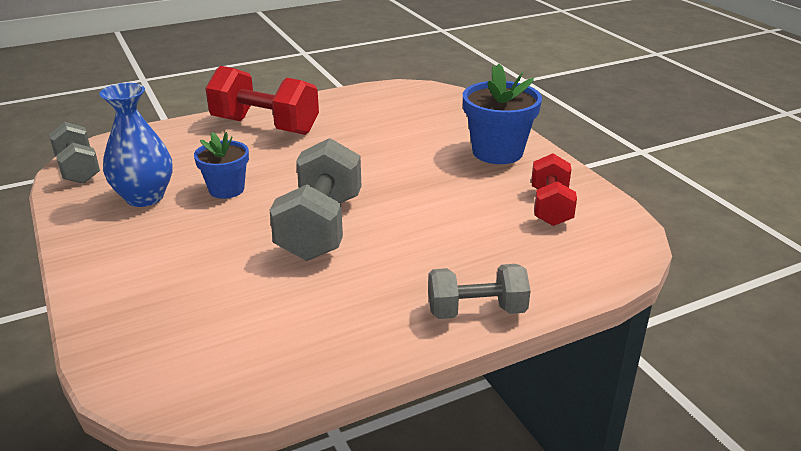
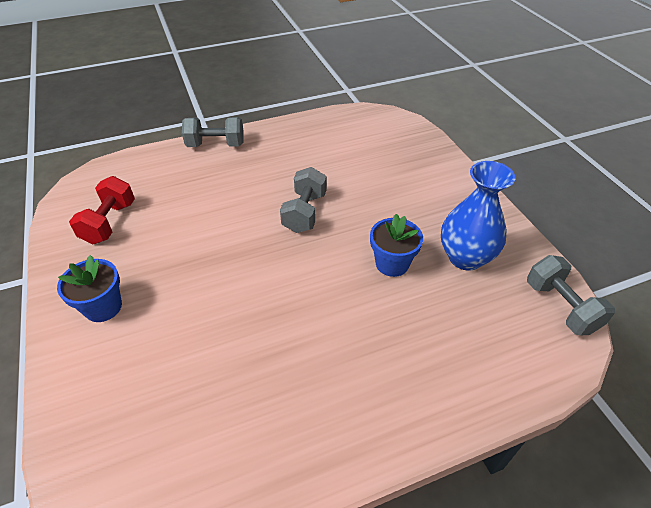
camera: 175 degrees left, 15 degrees up
(265, 126) = (373, 391): red dumbbell -> none
(320, 227) = (305, 212): grey dumbbell -> grey dumbbell, size x0.63
(497, 152) = (103, 307): blue flower pot -> blue flower pot, size x0.63

